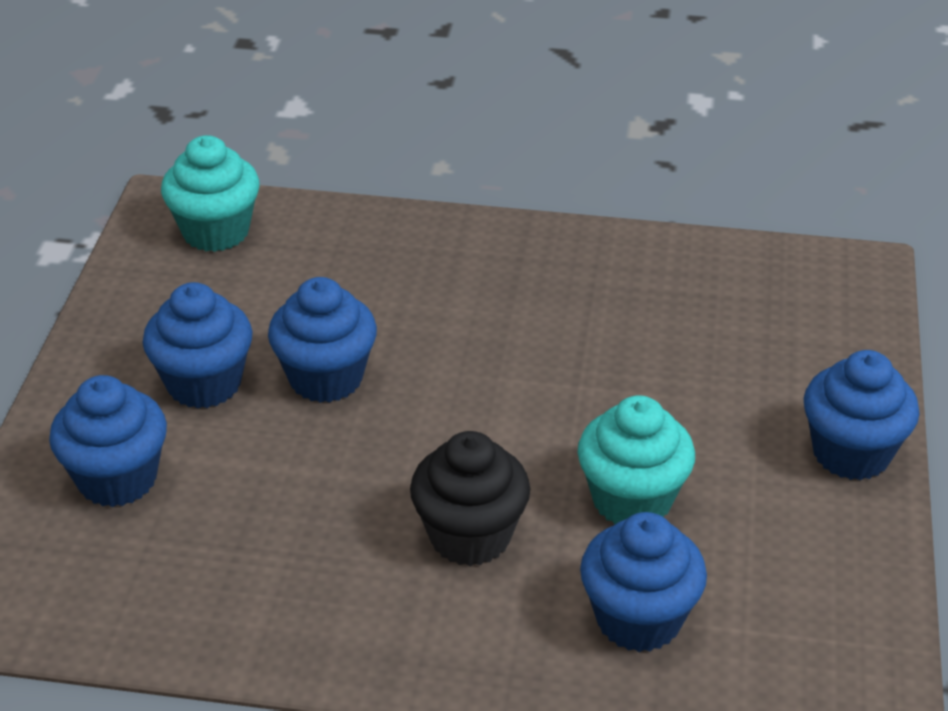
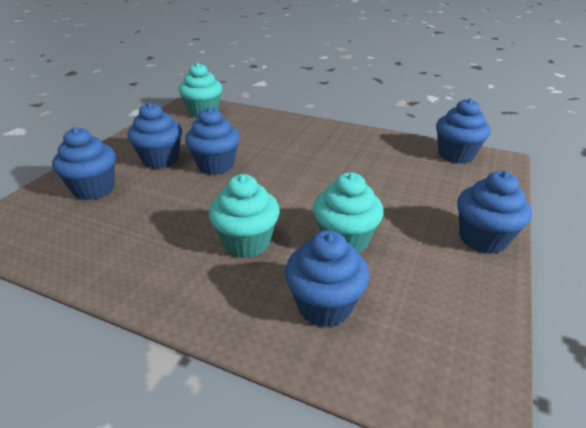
camera: 15 degrees right, 5 degrees down
(470, 536) = (247, 242): black cupcake -> turquoise cupcake
(778, 270) = (456, 155): none -> blue cupcake

